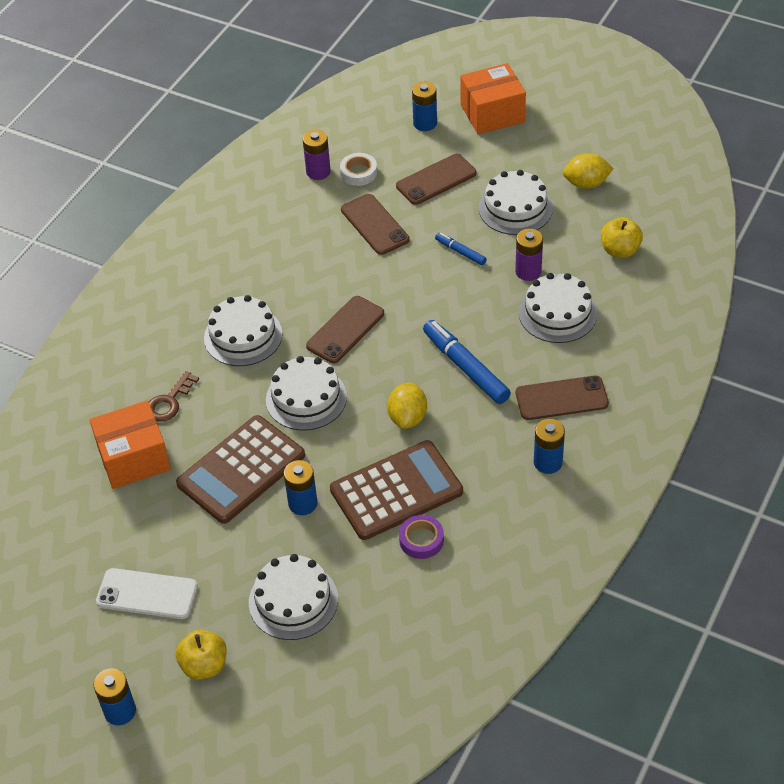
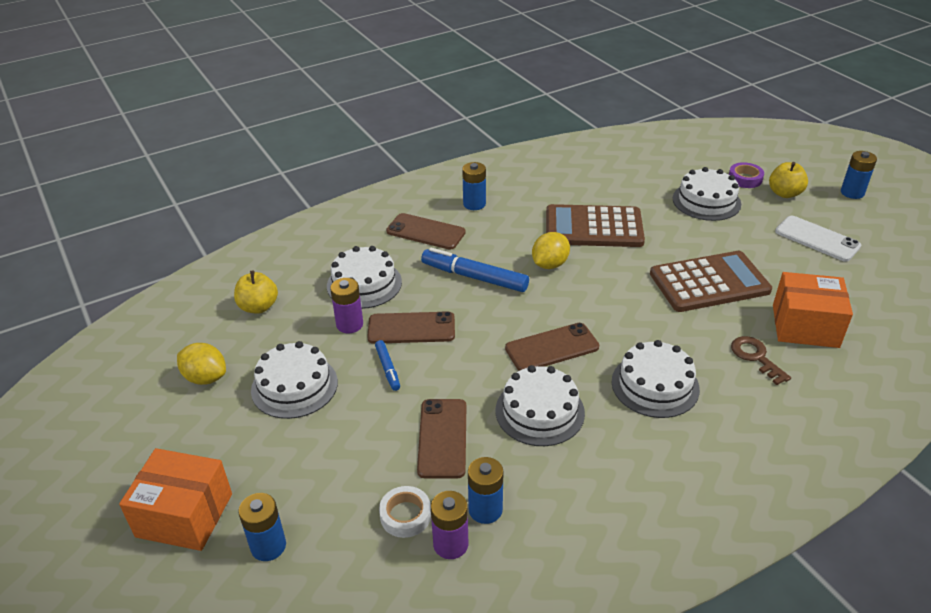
camera: 150 degrees left, 10 degrees down
(169, 402) = (756, 357): brown key -> brown key turned 90 degrees counterclockwise
(303, 503) = (669, 245): blue battery -> blue battery (485, 510)
(306, 398) = (624, 309): white cake -> white cake (539, 411)
(421, 540) = (596, 199): purple tape -> purple tape (745, 179)
(436, 180) = (333, 459): brown phone -> brown phone (411, 328)
(466, 368) = (475, 277): blue marker -> blue marker turned 120 degrees clockwise

